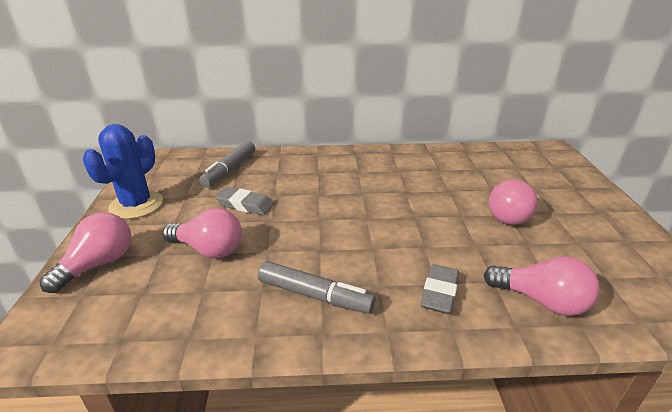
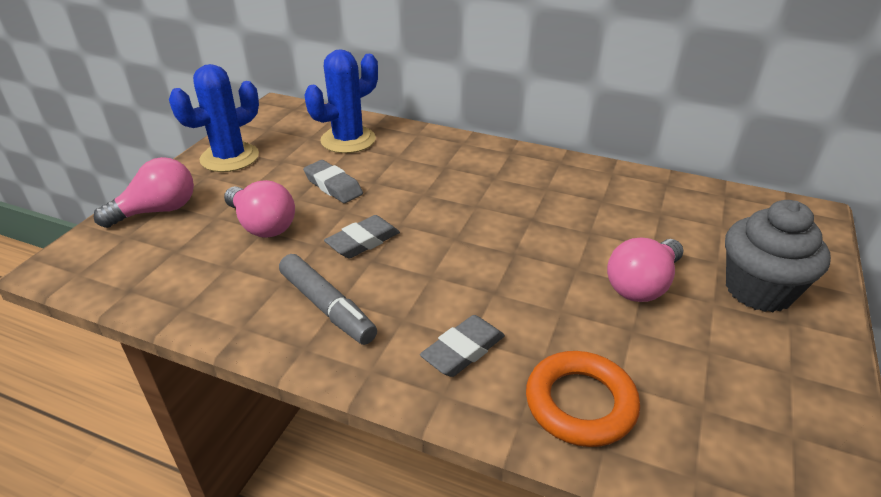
camera: 25 degrees right, 5 degrees up
(229, 170) = (348, 140): grey marker -> blue cactus
(302, 239) = (363, 241): none -> grey eraser
(541, 301) = (580, 403): pink light bulb -> orange ring
(569, 198) = (758, 290): none -> grey cupcake

